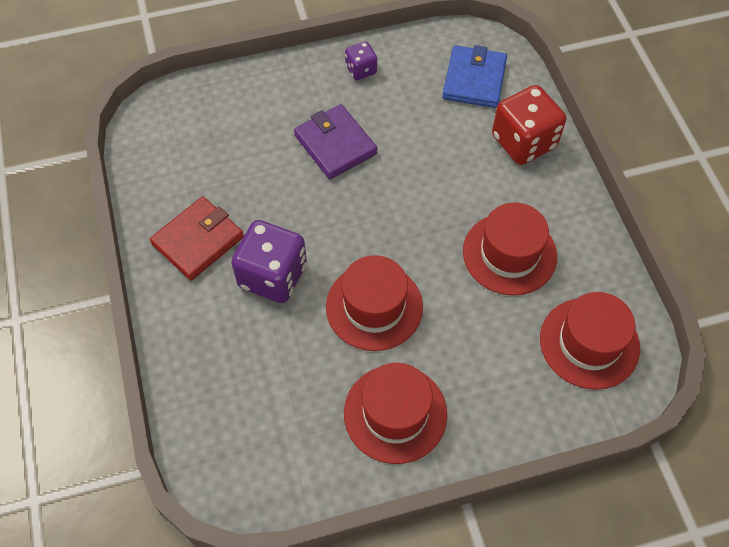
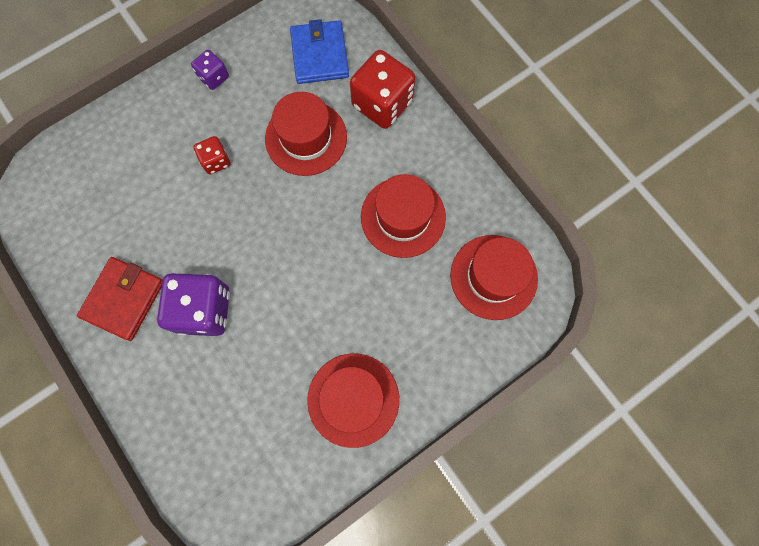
camera: 20 degrees left, 15 degrees up
(335, 144) = (216, 161): purple wallet -> red dice
(374, 306) = (303, 307): red hat -> red hat (306, 138)

